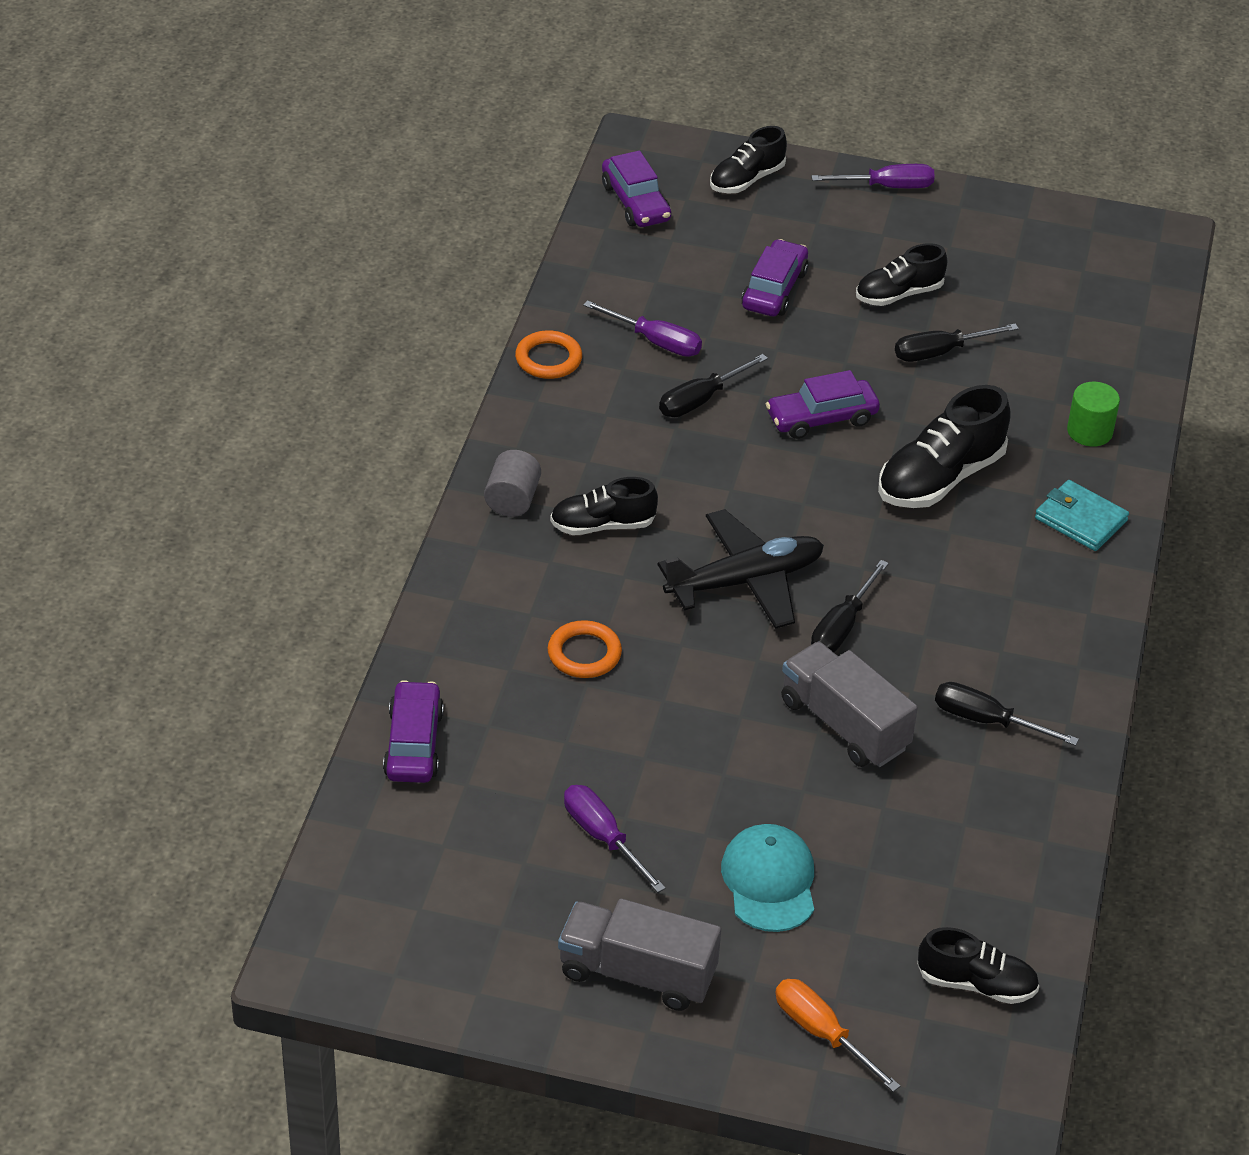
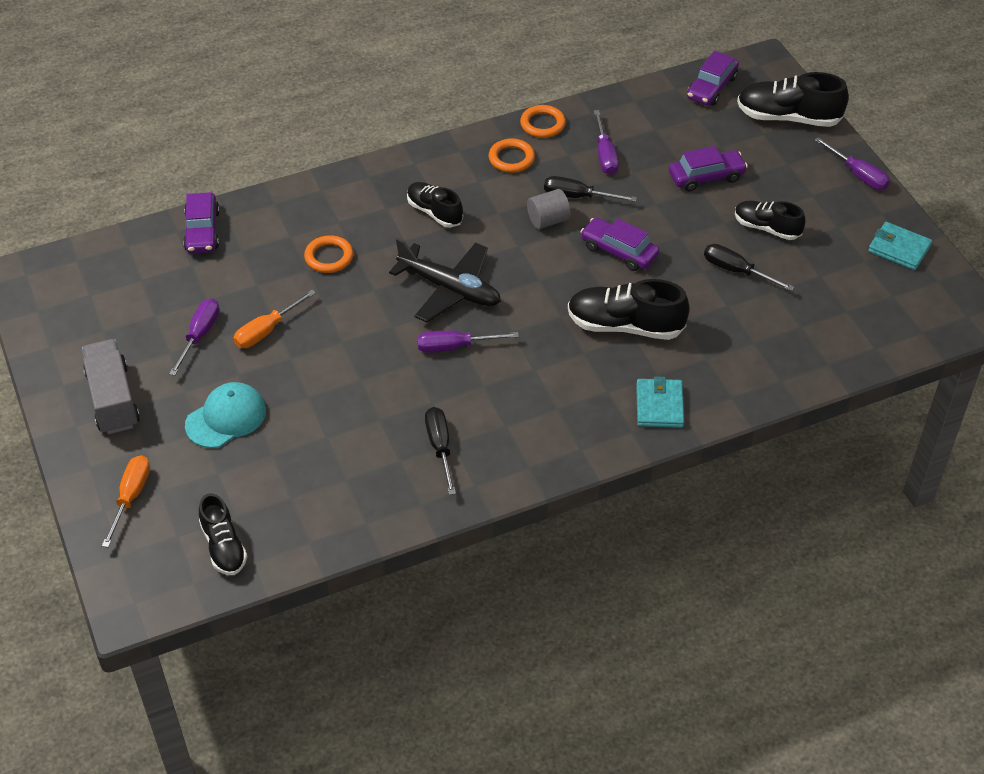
camera: 55 degrees right, 5 degrees up
(414, 744) = (202, 231): purple car -> purple car turned 120 degrees clockwise
(512, 500) = (417, 170): grey cylinder -> grey cylinder (548, 220)
(579, 415) = (511, 158): none -> orange ring
(656, 772) = (267, 330): none -> orange screwdriver
(746, 180) = (788, 117): black shoe -> black shoe, size x1.57
(842, 626) = (455, 347): black screwdriver -> purple screwdriver
(844, 724) = (376, 387): grey truck -> none
(1022, 226) = (899, 248): none -> turquoise wallet
(1089, 431) = (744, 371): green cylinder -> none

